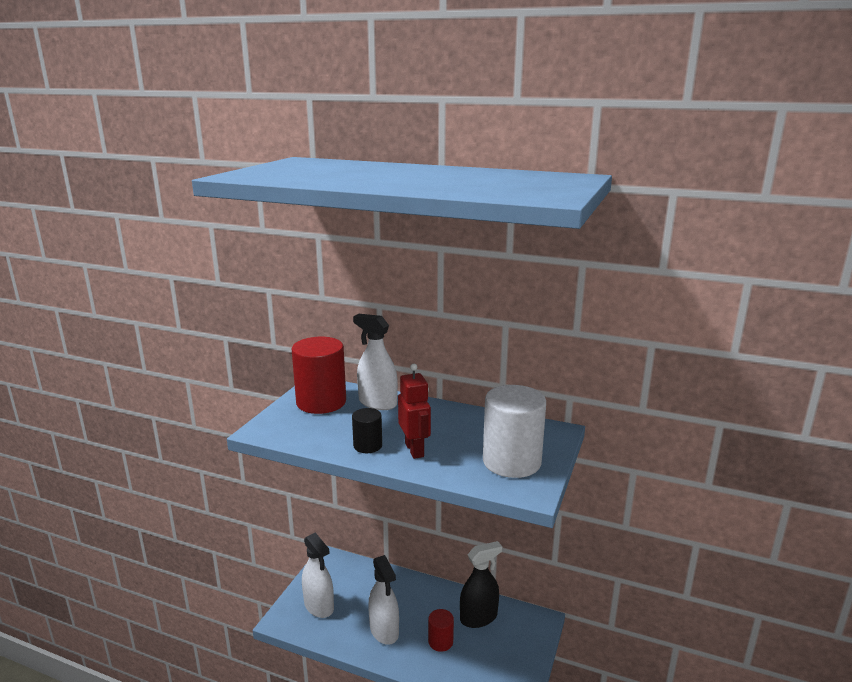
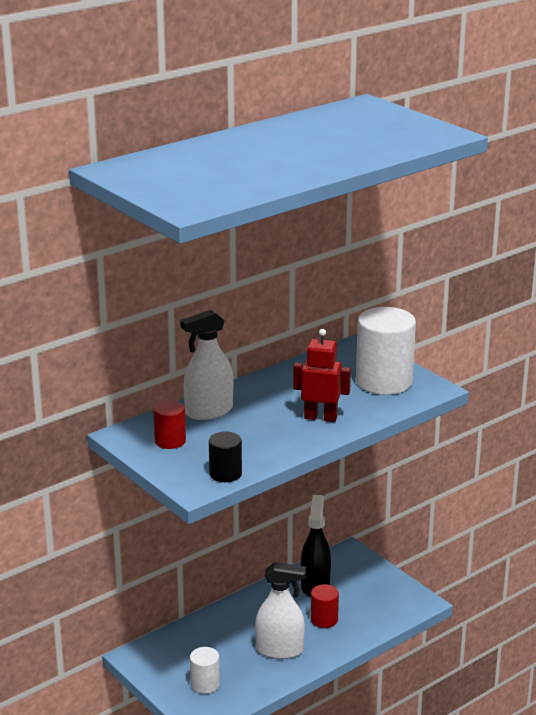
camera: 60 degrees left, 5 degrees up
(319, 606) = (205, 684): white spray bottle -> white cylinder
(321, 402) = (170, 441): red cylinder -> red cylinder, size x0.51
(367, 446) = (289, 438): black cylinder -> black cylinder (225, 474)

